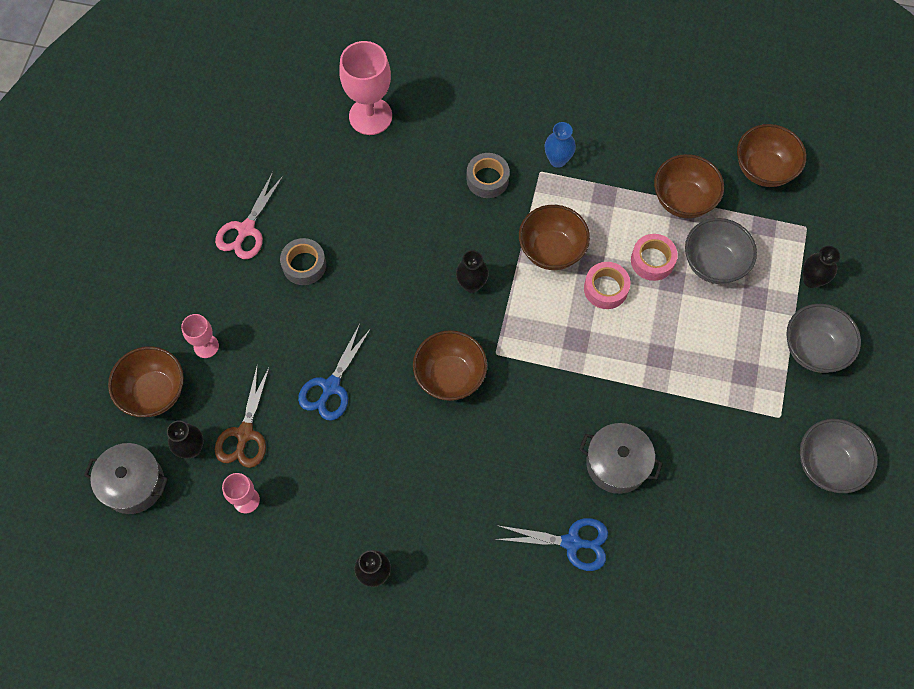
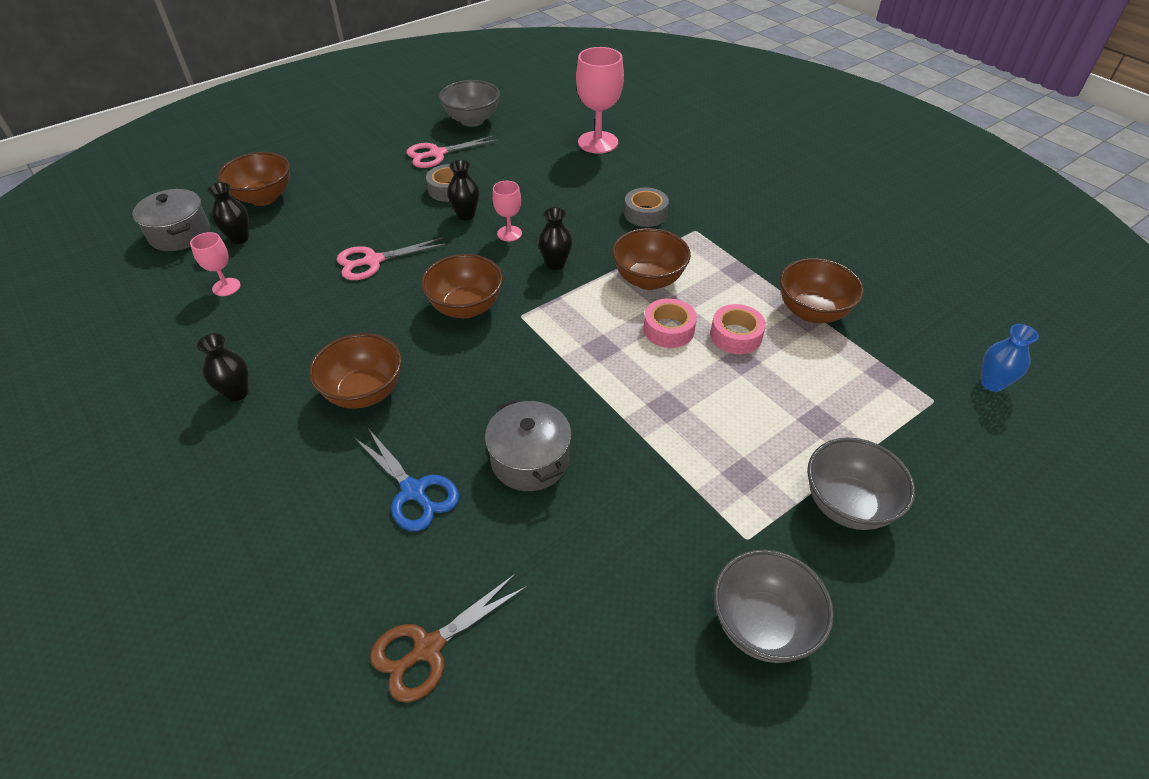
camera: 40 degrees right, 20 degrees down
(206, 346) = (328, 194): pink goblet -> pink goblet (509, 233)
(244, 434) = (281, 251): brown scissors -> brown scissors (427, 649)
(330, 387) = (372, 261): blue scissors -> pink scissors
(557, 160) = (719, 231): blue vase -> blue vase (992, 383)
(713, 264) = (797, 371): grey bowl -> grey bowl (472, 120)
(763, 169) = (923, 334): brown bowl -> brown bowl (364, 392)
(811, 280) = (901, 445): black vase -> black vase (466, 215)

